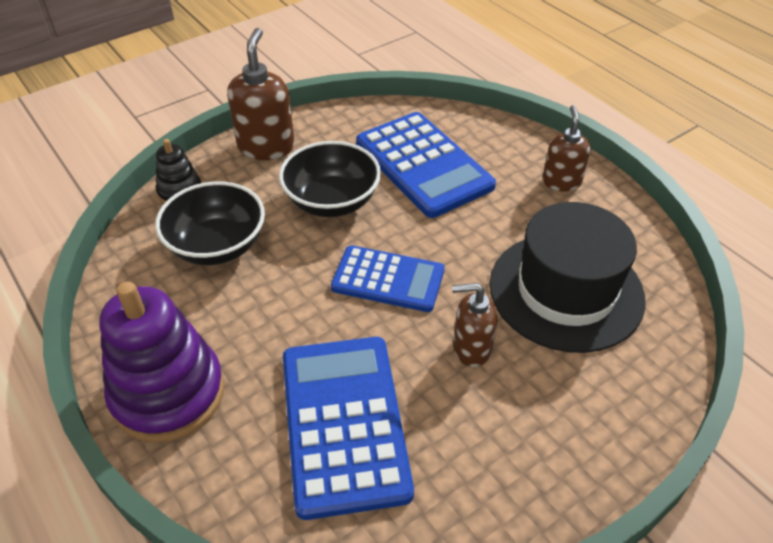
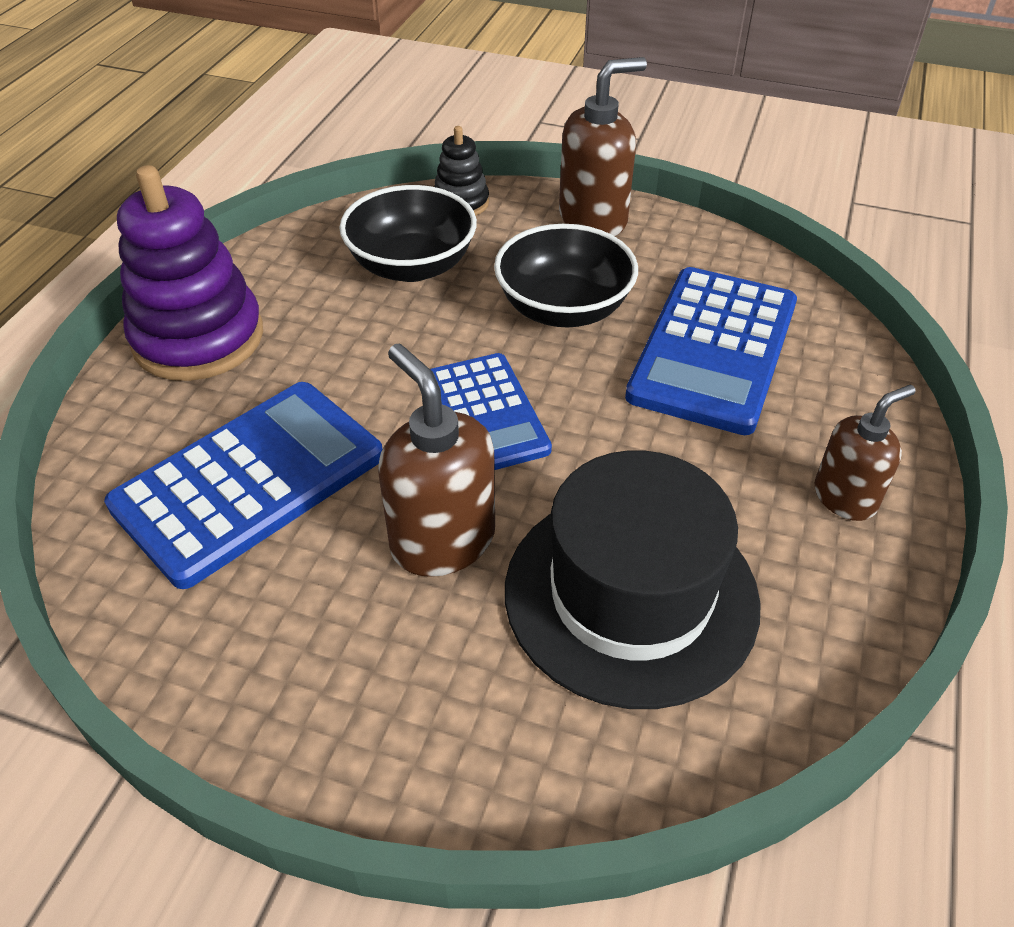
camera: 55 degrees right, 0 degrees up
(471, 349) = (442, 540): brown soap dispenser -> brown soap dispenser, size x1.54

